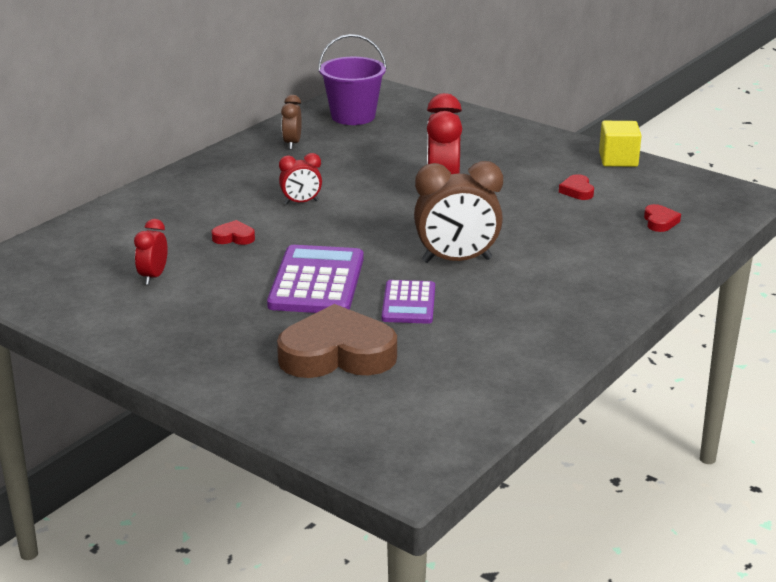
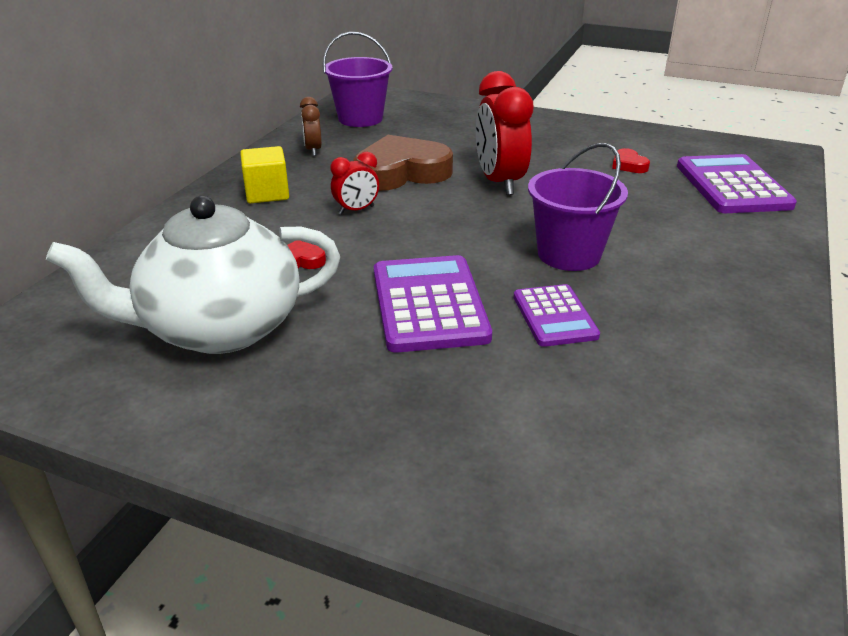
camera: 15 degrees left, 5 degrees up
(153, 277) = (220, 328): red clock -> white teapot
(337, 354) = (516, 406): brown heart -> brown heart (401, 172)
(456, 260) = (569, 254): brown clock -> purple bucket
(618, 160) = (639, 132): yellow cube -> yellow cube (267, 193)
(660, 222) = (732, 186): red heart -> purple calculator

